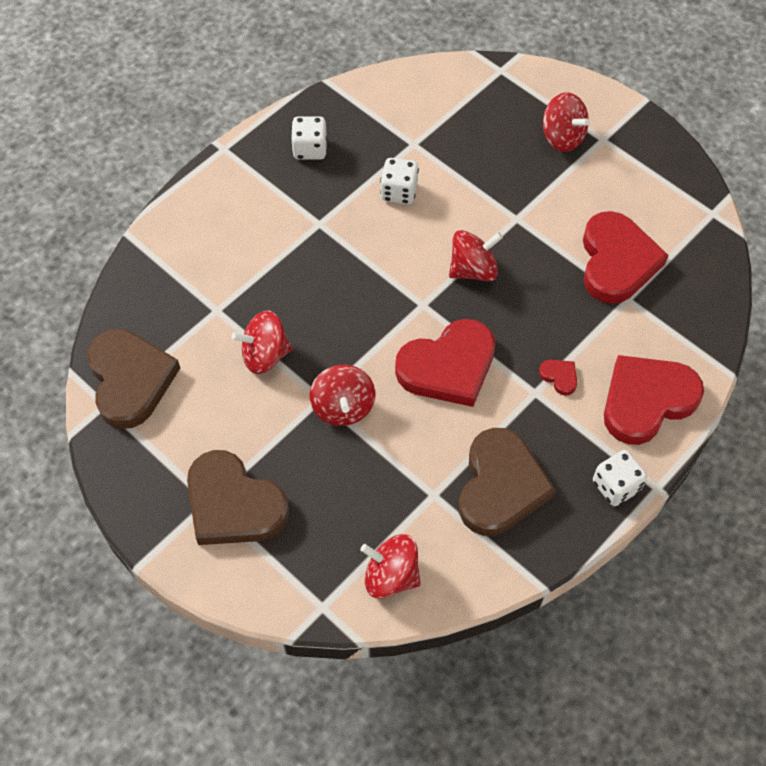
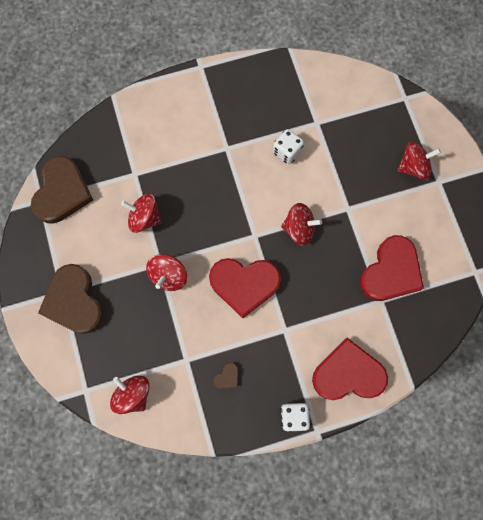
camera: 30 degrees right, 15 degrees up
(310, 149) = (251, 93): white dice -> none
(500, 486) = (227, 377): brown heart -> brown heart, size x0.40
(559, 377) = (305, 328): red heart -> none
(562, 137) = (413, 167): red spinning top -> red spinning top turned 90 degrees counterclockwise

